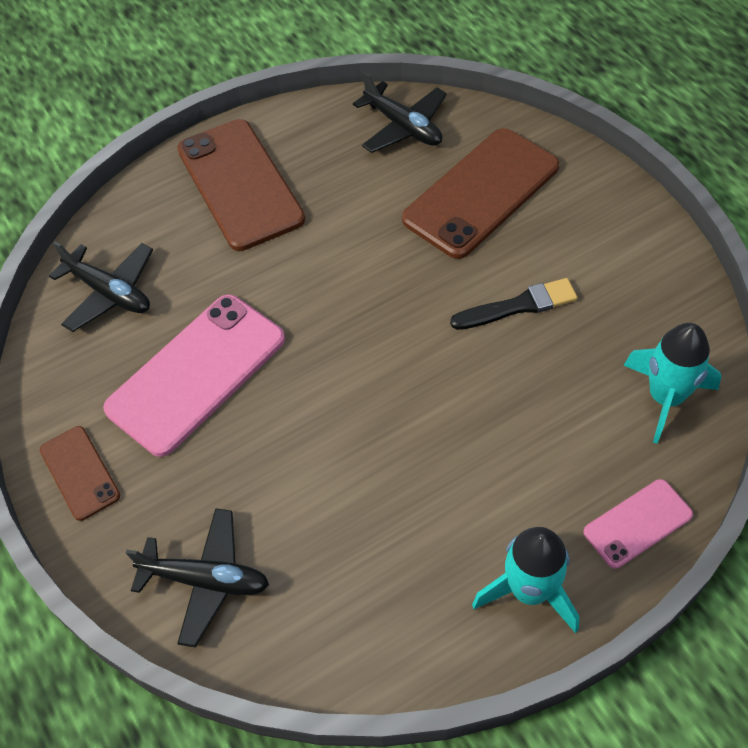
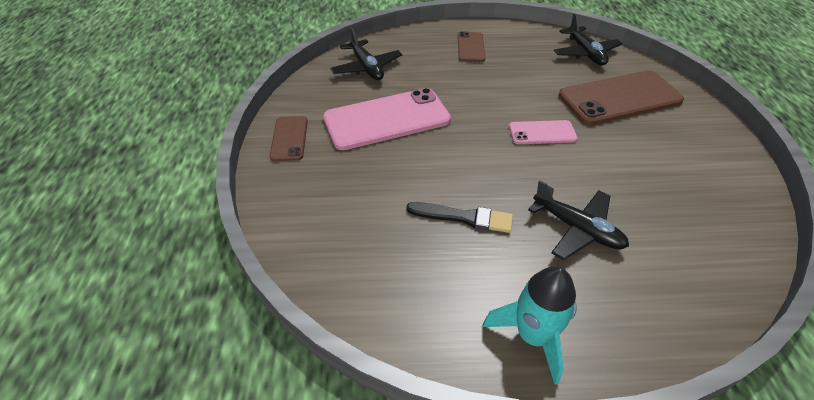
camera: 25 degrees right, 10 degrees down
(205, 580) = (317, 222): black plane -> black plane (577, 229)
(240, 184) = (470, 47): brown phone -> brown phone, size x0.52
(518, 306) = (615, 163): black brush -> black brush (464, 217)
(637, 523) = (646, 332): pink phone -> pink phone (542, 133)
(665, 397) = (707, 260): turquoise rocket -> none

